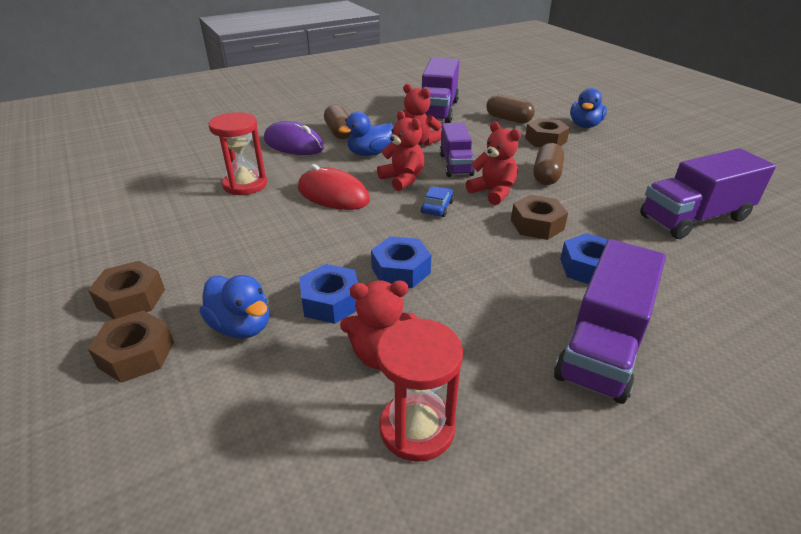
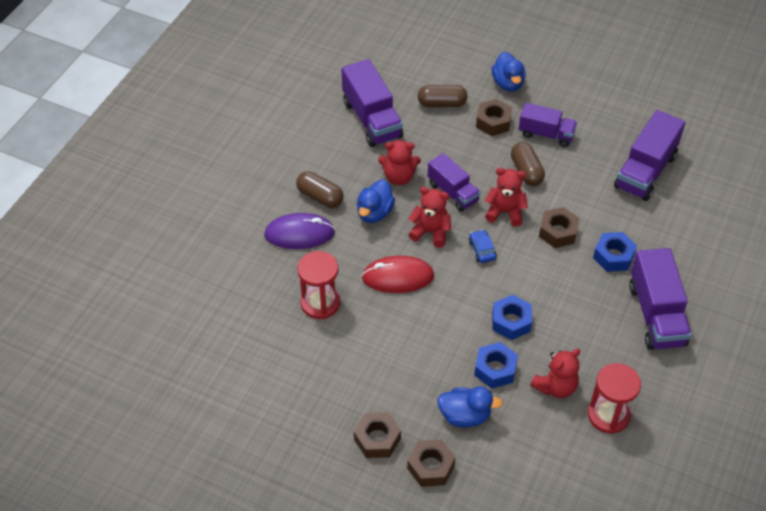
camera: 35 degrees left, 15 degrees up
(593, 161) = (546, 134): none -> purple truck

